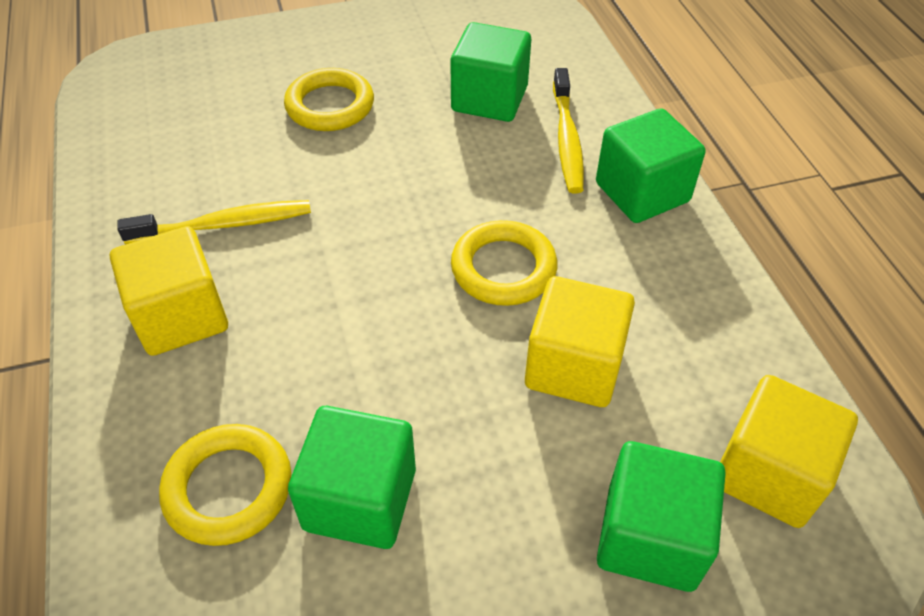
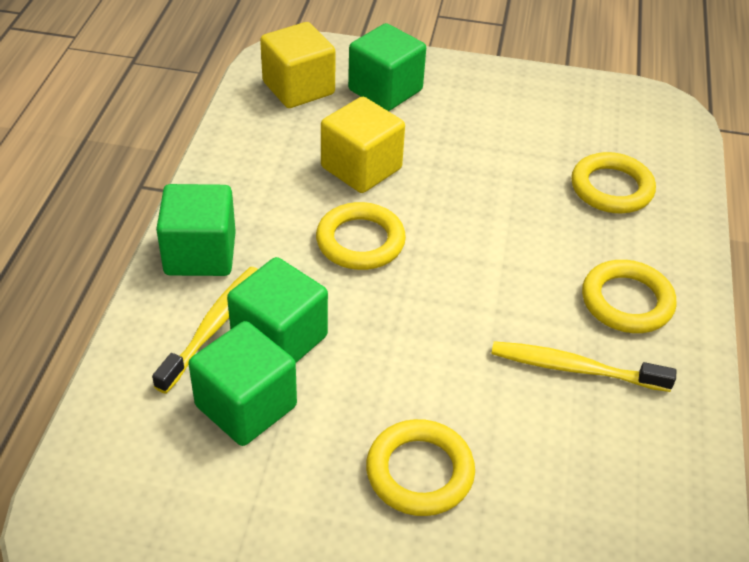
camera: 155 degrees left, 5 degrees down
(181, 316) = (627, 301): yellow cube -> yellow ring
(360, 499) = (533, 156): green cube -> green cube (279, 338)

